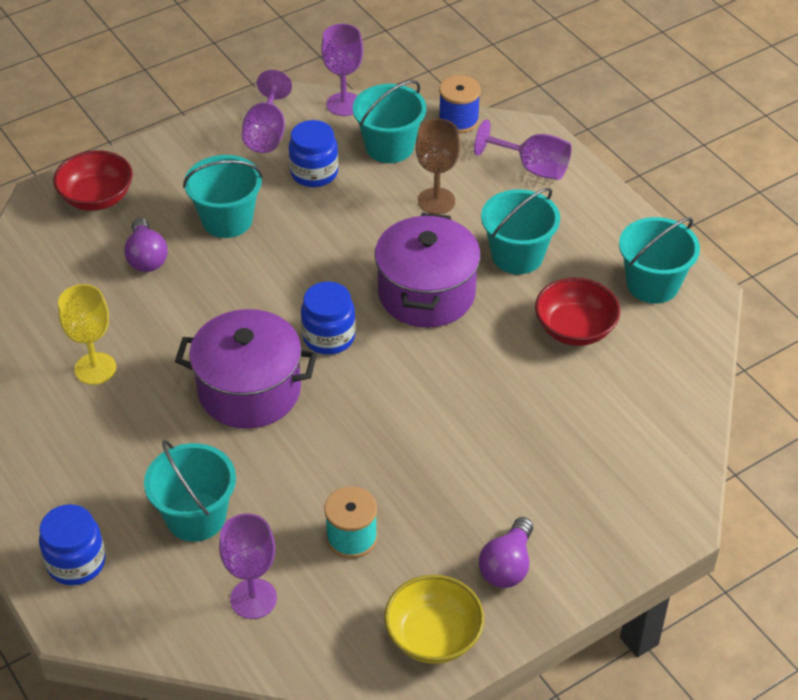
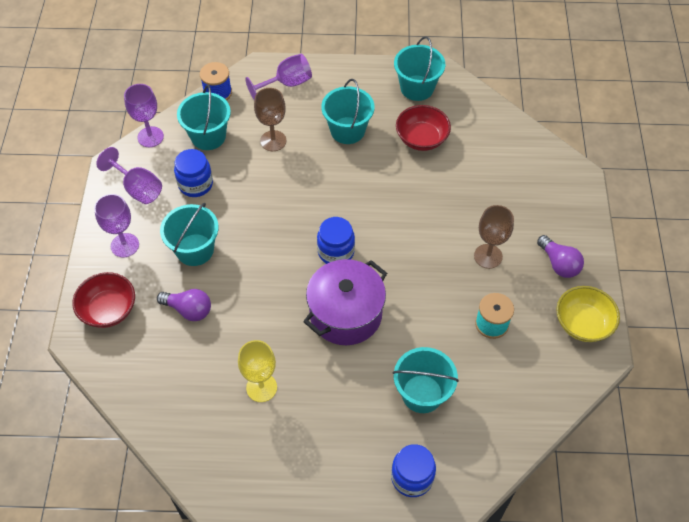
camera: 55 degrees left, 10 degrees up
(253, 599) = (502, 396): purple goblet -> purple goblet (125, 245)
(426, 293) = (341, 187): purple pot -> none
(452, 484) = (488, 256): none -> brown goblet

